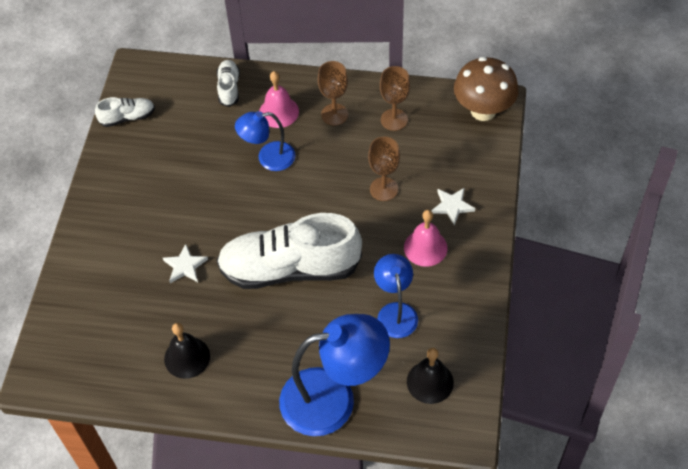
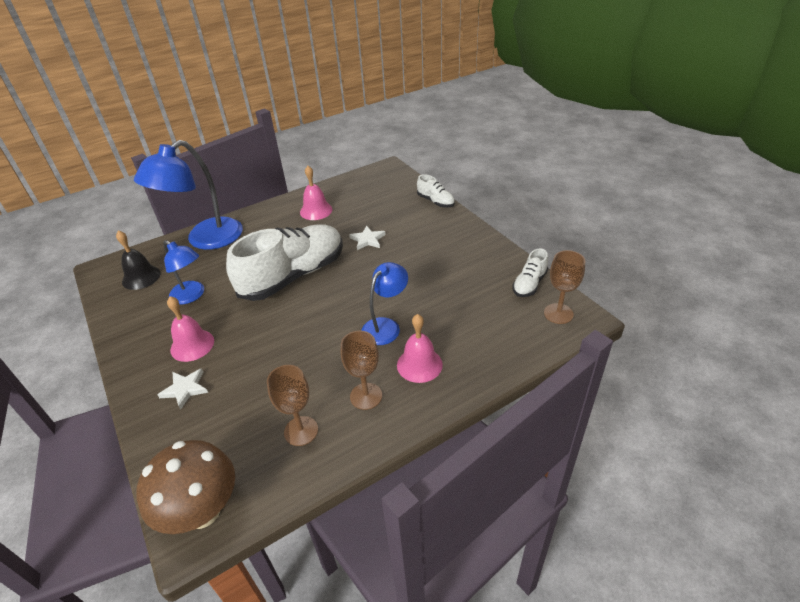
camera: 140 degrees right, 15 degrees down
(187, 357) = (316, 211): black bell -> pink bell
(229, 88) = (487, 354): white shoe -> white shoe (436, 201)
(384, 189) = (262, 364): brown goblet -> brown goblet (558, 313)

